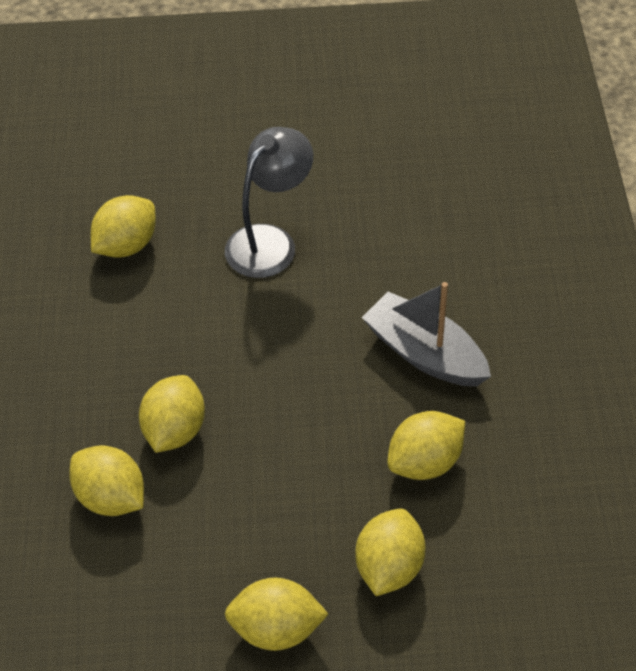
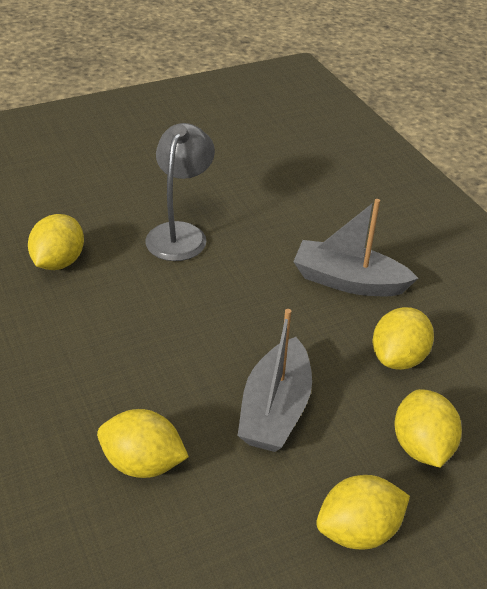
camera: 25 degrees left, 10 degrees down
(174, 430) = (174, 390): yellow lemon -> none
(263, 481) = (275, 409): none -> grey boat

